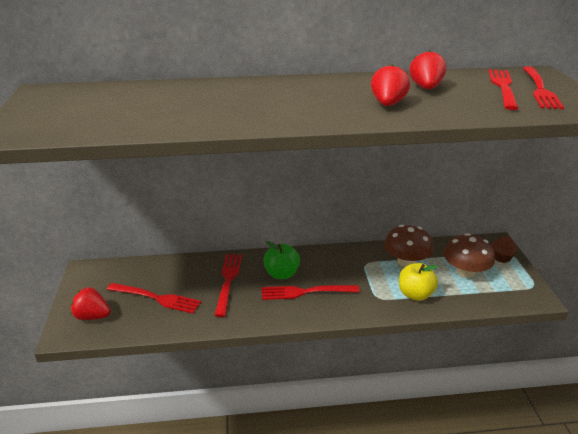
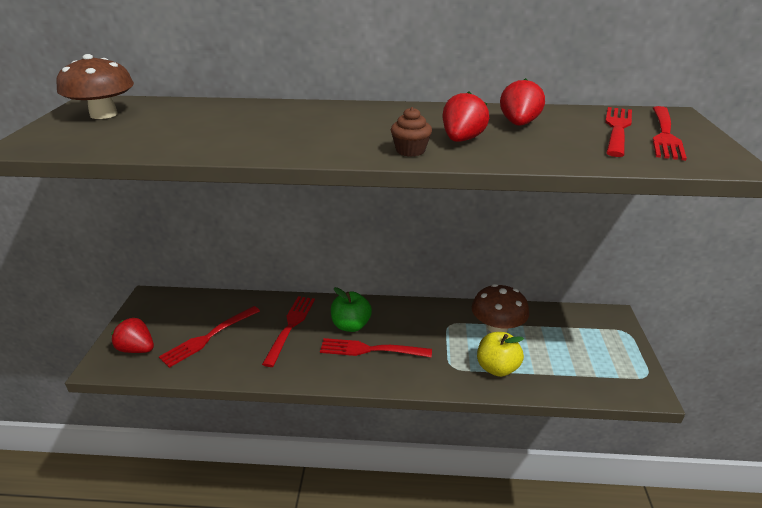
camera: 10 degrees right, 0 degrees up
(156, 298) = (209, 337): red fork -> red fork turned 105 degrees clockwise
(465, 272) = (565, 348): brown mushroom -> brown mushroom (104, 114)
(501, 257) = (615, 335): brown cupcake -> brown cupcake (410, 151)

